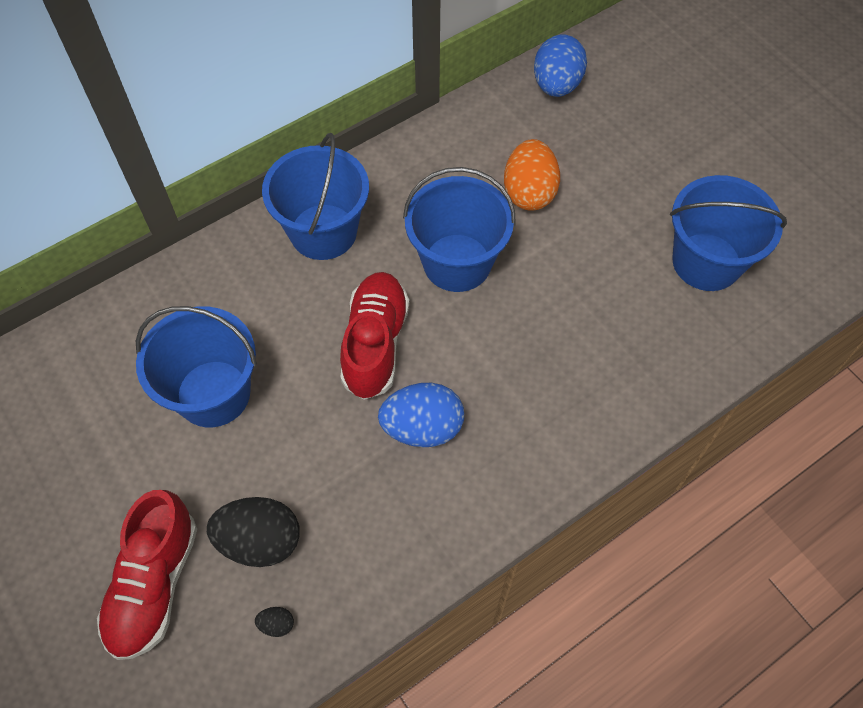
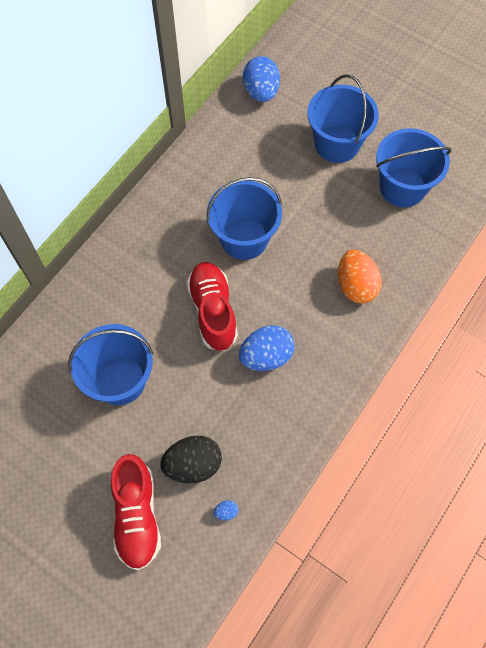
camera: 20 degrees left, 5 degrees up
(276, 624) = (226, 512): black egg -> blue egg
(323, 232) = (146, 245): blue bucket -> blue bucket (337, 144)
(529, 192) = (272, 174): orange egg -> orange egg (356, 286)

